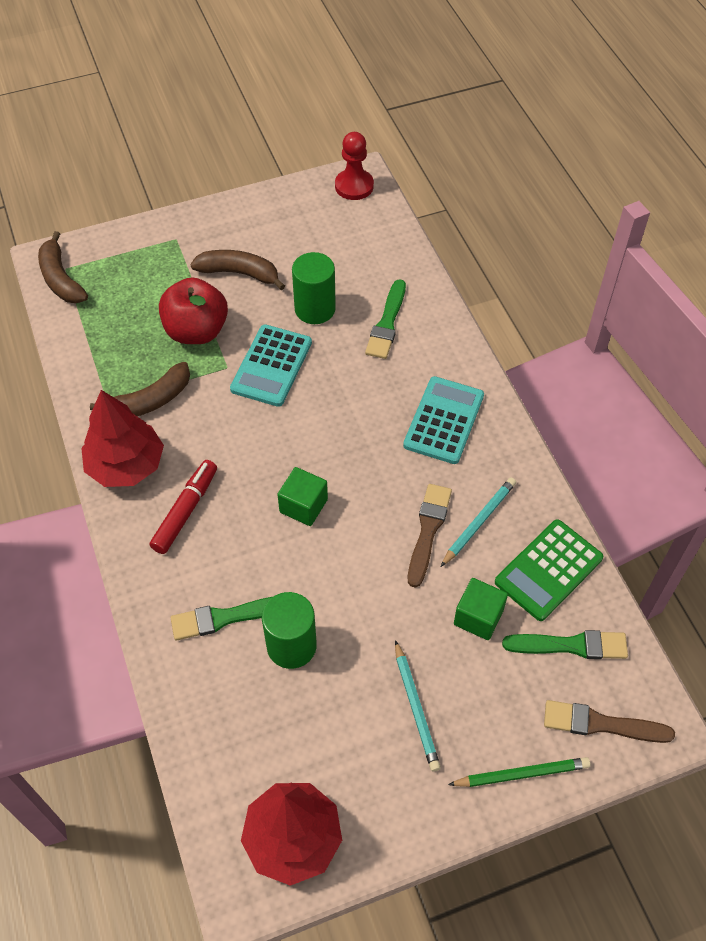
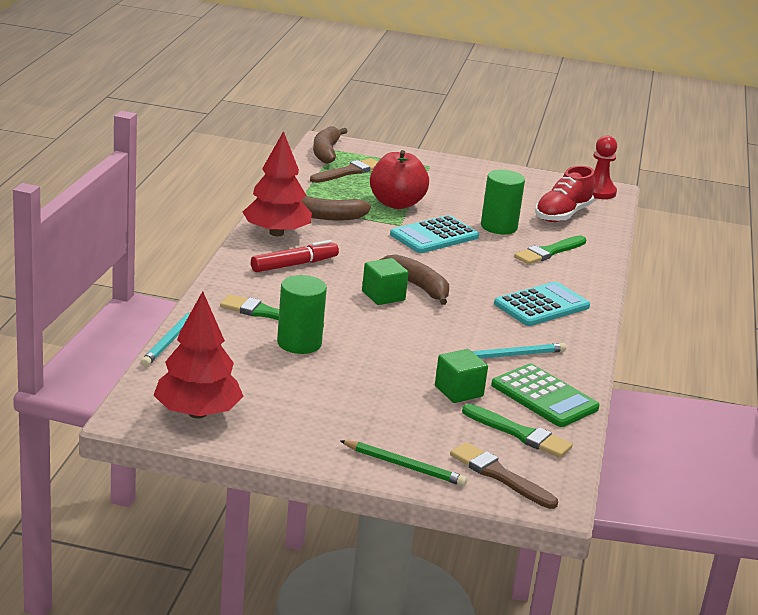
camera: 30 degrees right, 30 degrees down
(239, 273) = (459, 194): brown banana -> brown banana (417, 286)
(353, 249) = (562, 215): none -> red shoe
(416, 708) = (358, 405): turquoise pencil -> turquoise pencil (170, 341)
(428, 530) = (467, 342): brown brush -> brown brush (348, 172)
(548, 570) = (544, 397): green calculator -> green calculator turned 120 degrees counterclockwise

